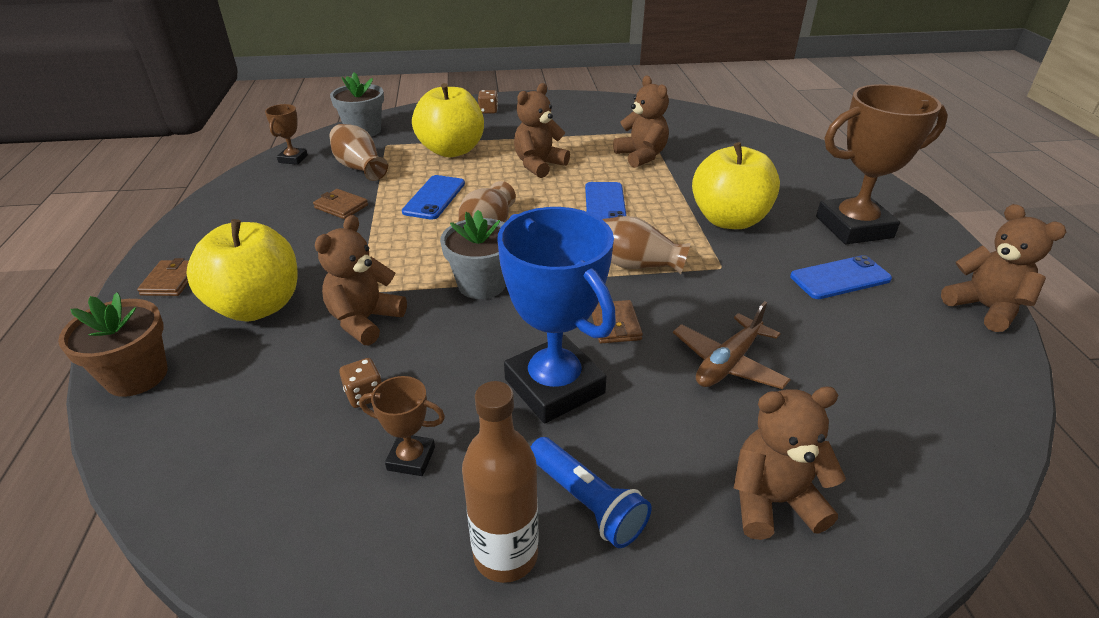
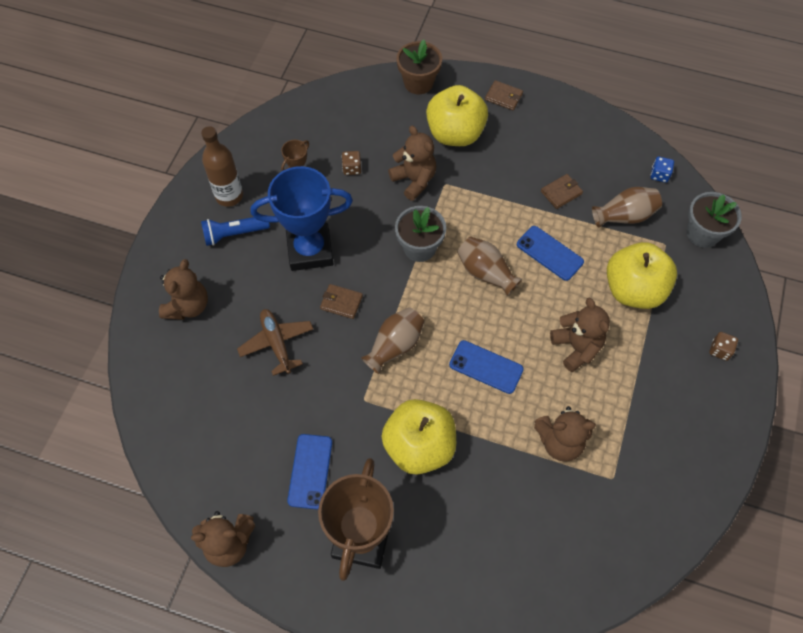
camera: 115 degrees right, 25 degrees up
(293, 159) = (659, 175): brown trophy -> blue dice

